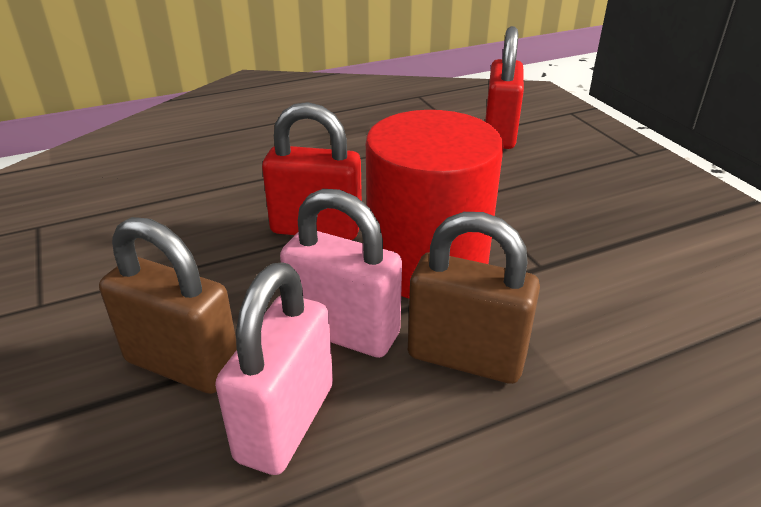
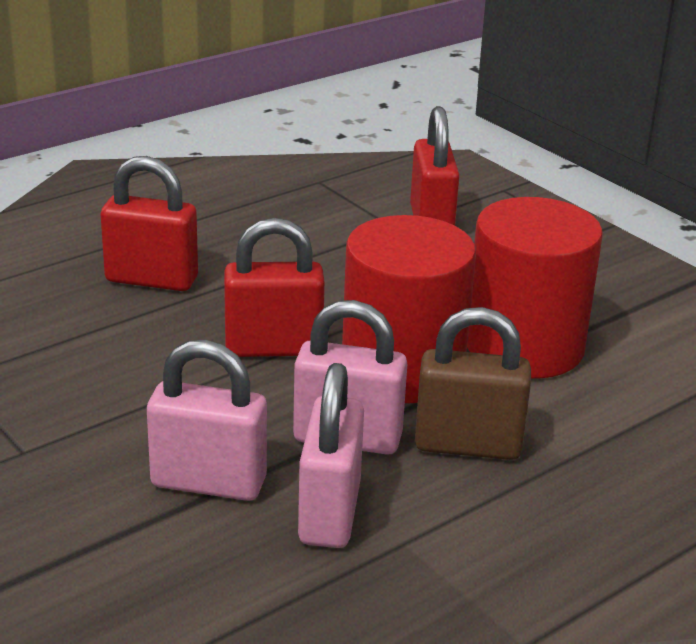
camera: 15 degrees left, 5 degrees down
(182, 364) = (208, 483): brown padlock -> pink padlock
(246, 159) = (151, 279): none -> red padlock
(555, 253) = (524, 346): none -> red cylinder

